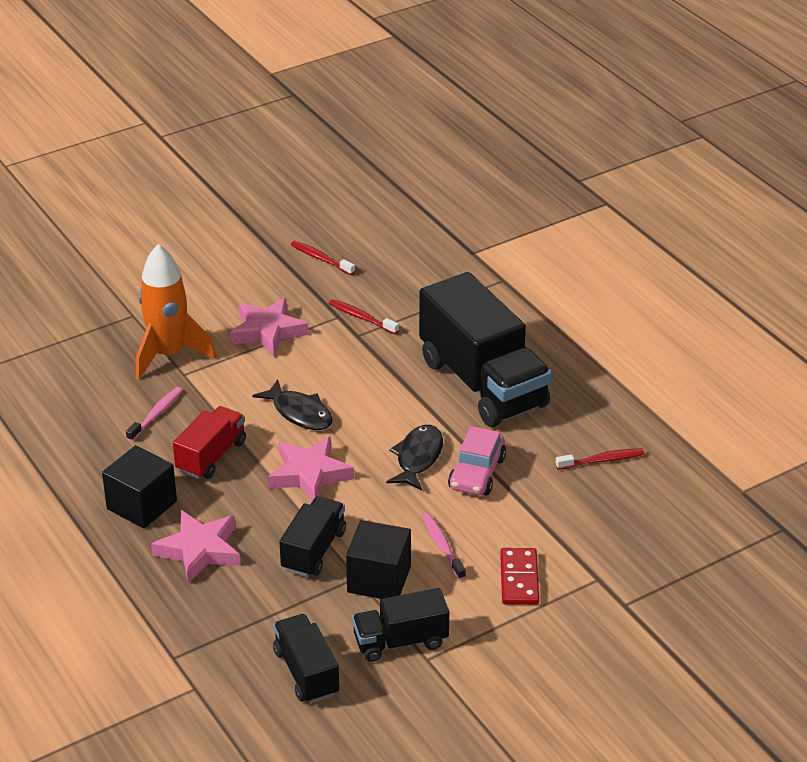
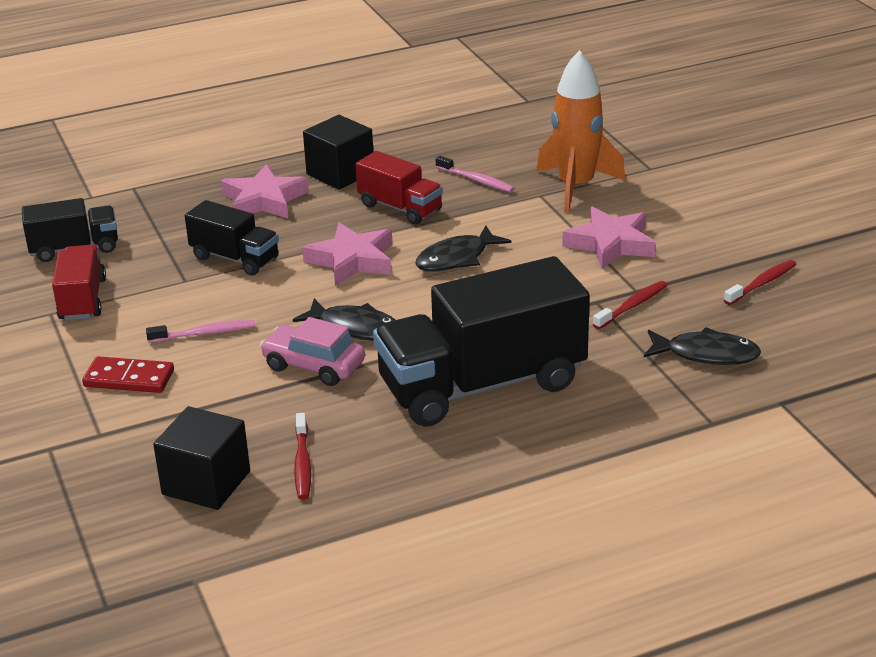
camera: 100 degrees right, 5 degrees down
(379, 579) = (175, 292): black cube -> black cube (206, 483)
(400, 641) = (82, 300): black truck -> red truck
(421, 283) = (706, 354): none -> black fish

